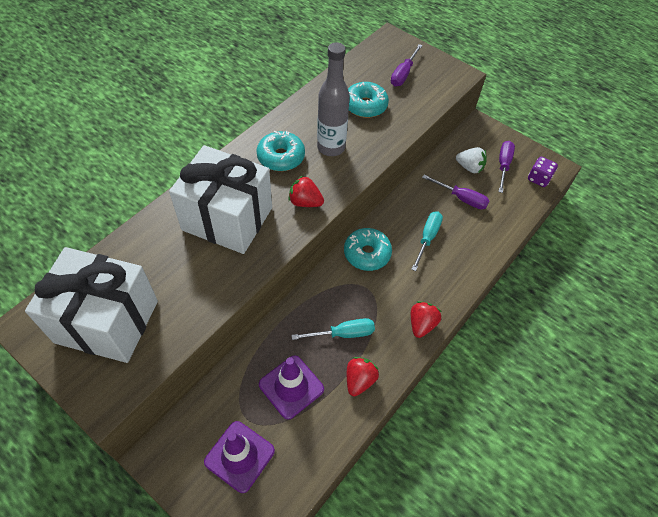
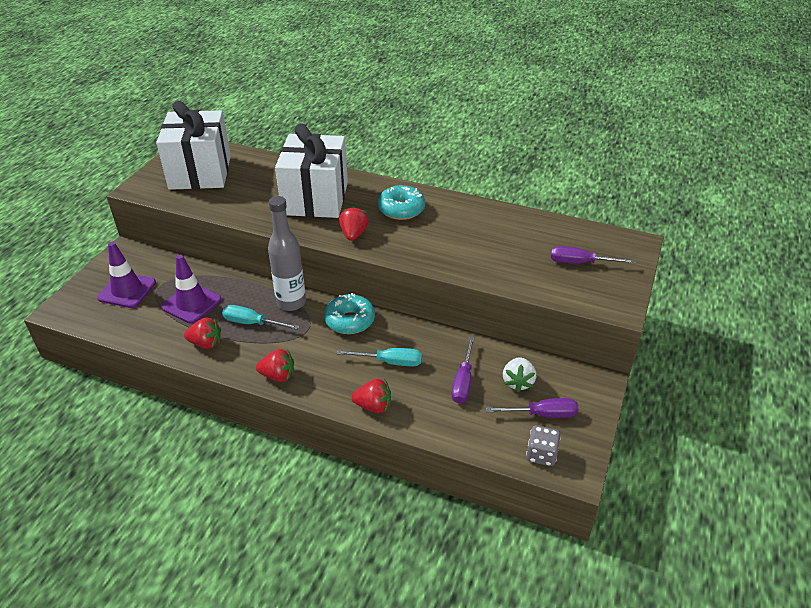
camera: 75 degrees right, 15 degrees down
(331, 147) = (431, 235): grey bottle -> grey bottle (291, 302)
(343, 333) = (252, 323): turquoise screwdriver -> turquoise screwdriver turned 135 degrees clockwise
(365, 106) = (507, 245): turquoise donut -> none
(474, 262) = (373, 406): none -> red strawberry
(538, 179) = (541, 454): purple dice -> grey dice

